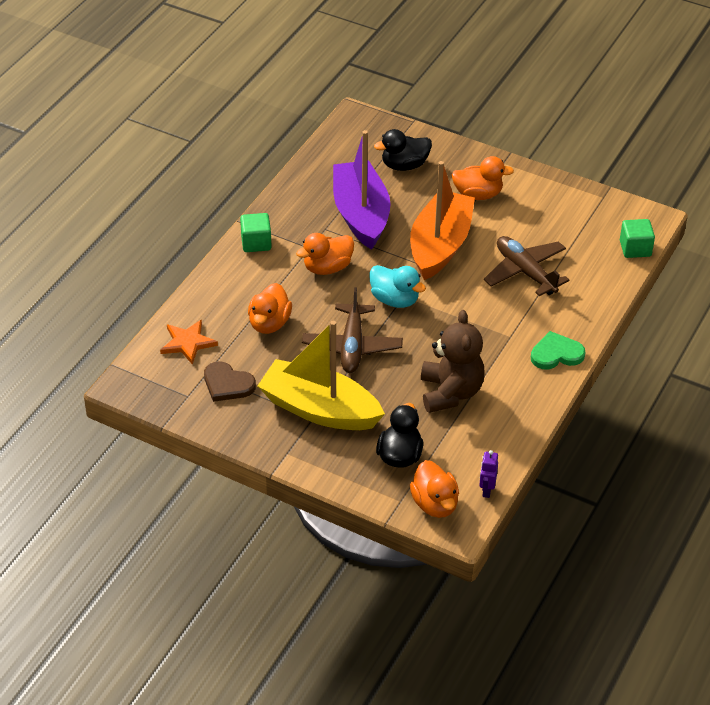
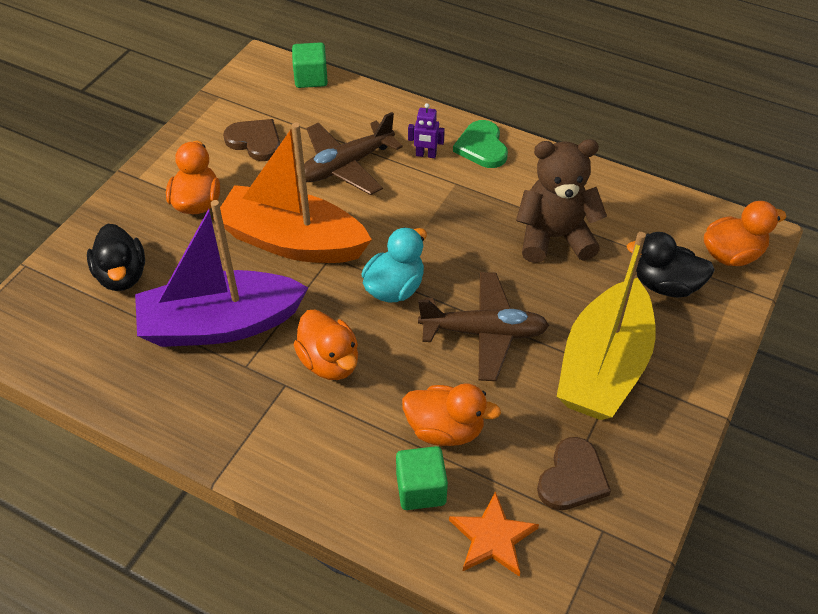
camera: 90 degrees left, 5 degrees up
(256, 243) = (269, 453): green cube -> green cube (421, 489)
(486, 490) = (699, 211): purple robot -> purple robot (426, 155)
(549, 220) = (255, 141): none -> brown heart

